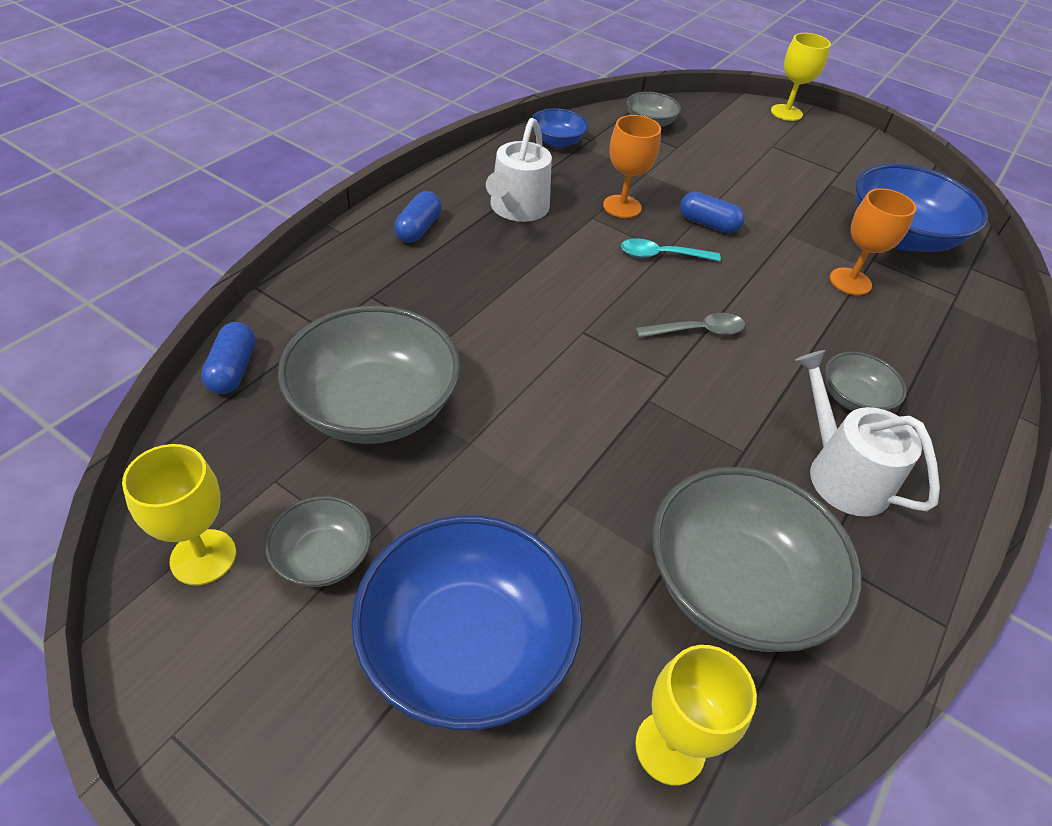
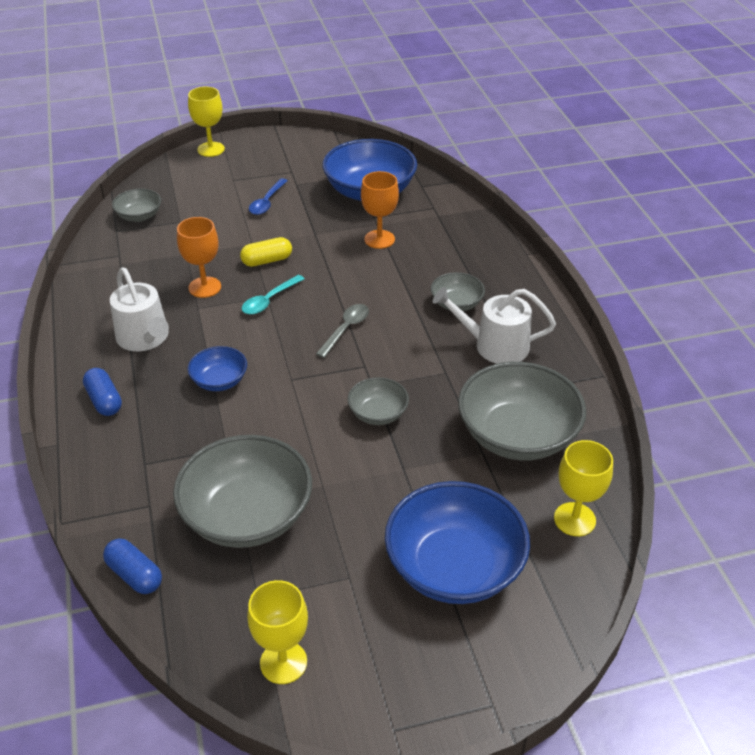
camera: 45 degrees left, 5 degrees down
(323, 557) = (339, 601): grey bowl -> grey bowl (378, 413)
(557, 141) = (100, 273): blue bowl -> blue bowl (219, 381)
(708, 224) = (267, 260): blue capsule -> yellow capsule
(778, 180) = (267, 202): none -> blue spoon

